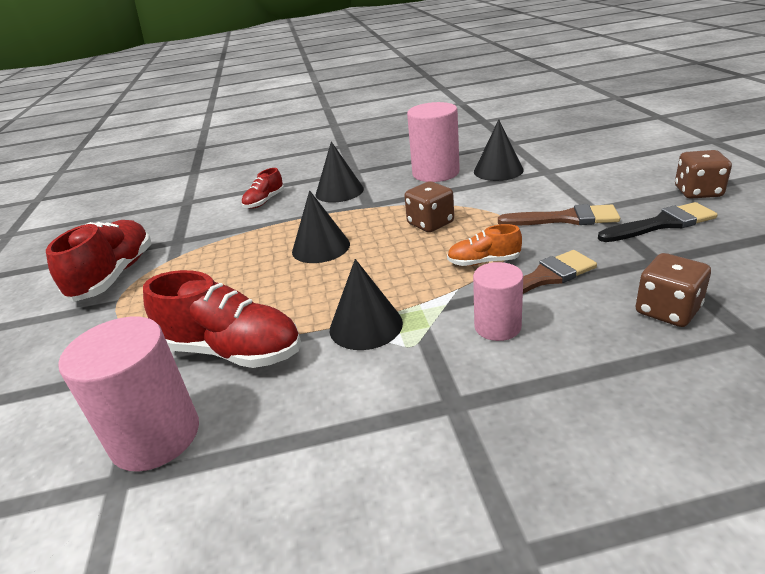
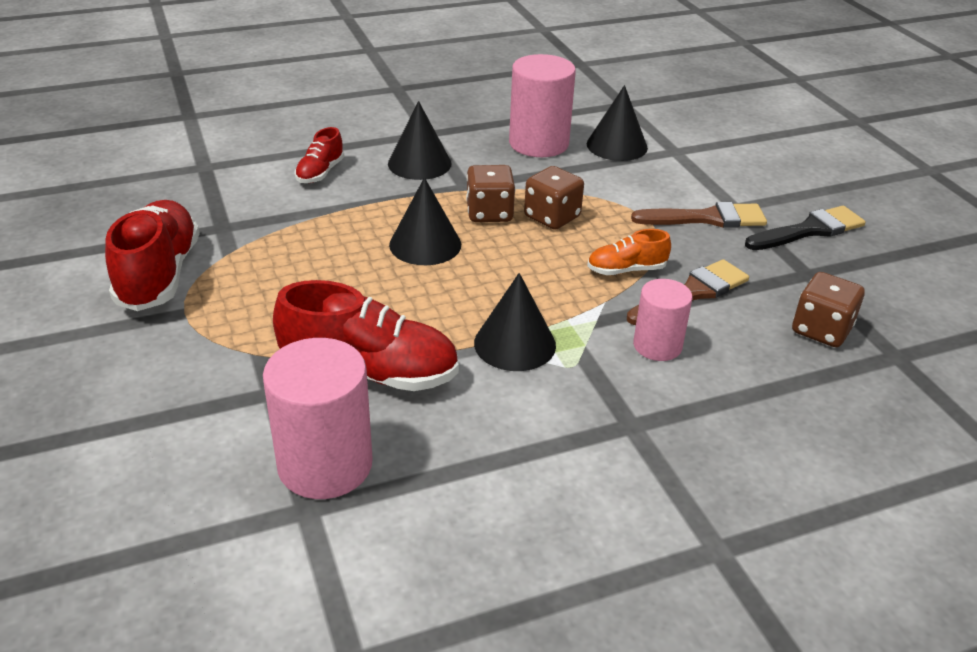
camera: 15 degrees left, 5 degrees up
(698, 192) = (844, 191): brown dice -> brown dice (489, 213)

